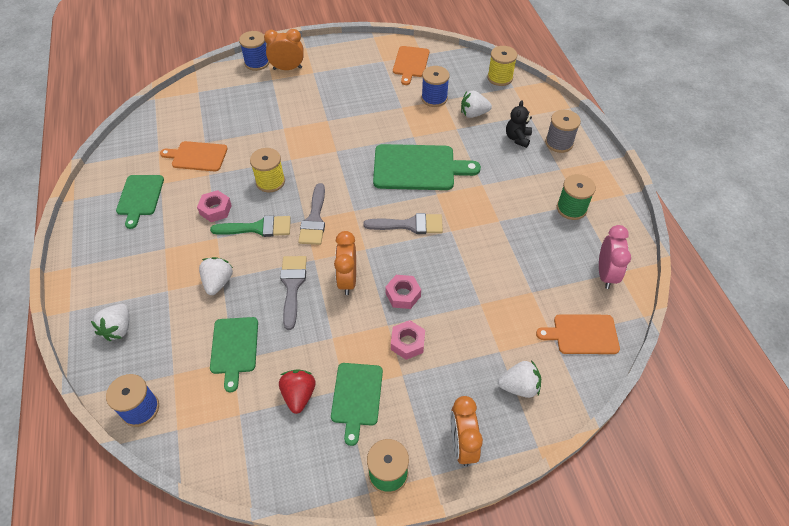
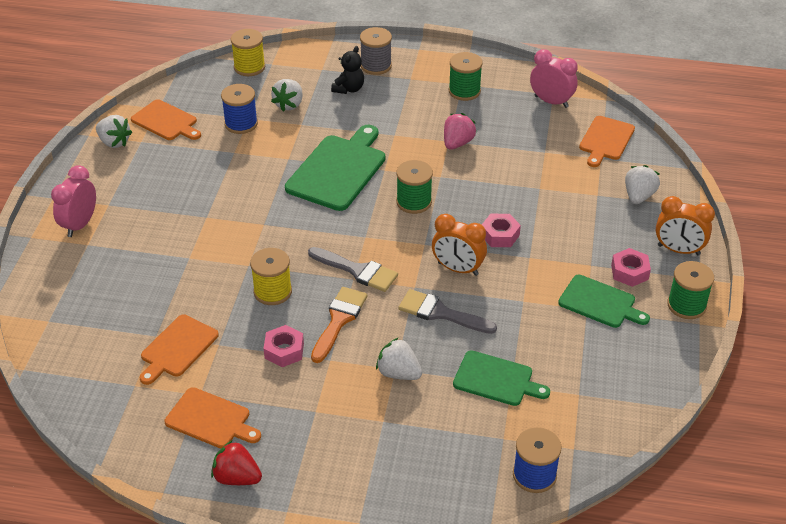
camera: 65 degrees left, 10 degrees down
(118, 329) = (414, 477): white strawberry -> white strawberry (114, 142)
(140, 197) = (211, 419): green cutting board -> orange cutting board
(257, 63) = (41, 250): blue spool -> none
(258, 228) = (339, 320): green brush -> orange brush
(287, 68) = (80, 225): orange clock -> pink clock
(299, 395) = (578, 343): red strawberry -> red strawberry (237, 477)
(407, 343) = (557, 250): pink nut -> pink nut (629, 272)
(410, 225) = (414, 202): grey brush -> green spool
(500, 227) = (457, 143): none -> pink strawberry
(517, 138) = (349, 89): black teddy bear -> black teddy bear turned 105 degrees counterclockwise

